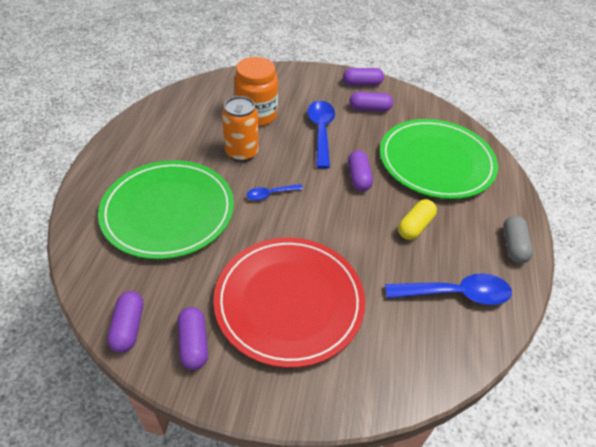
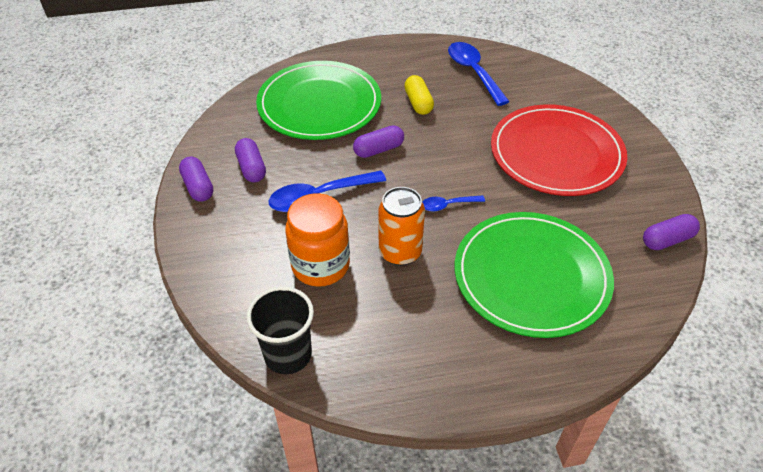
camera: 110 degrees left, 0 degrees up
(194, 344) = (640, 193): purple capsule -> none
(201, 88) = (288, 355): none -> black cup
(270, 194) = (447, 205): blue spoon -> blue spoon turned 120 degrees clockwise
(415, 226) = (418, 103): yellow capsule -> yellow capsule turned 60 degrees clockwise
(513, 246) = (401, 51): grey capsule -> none

